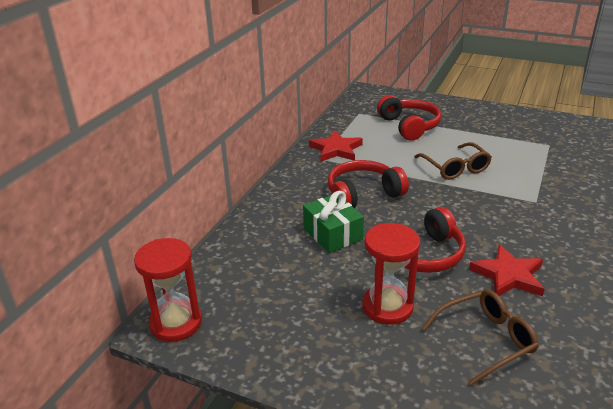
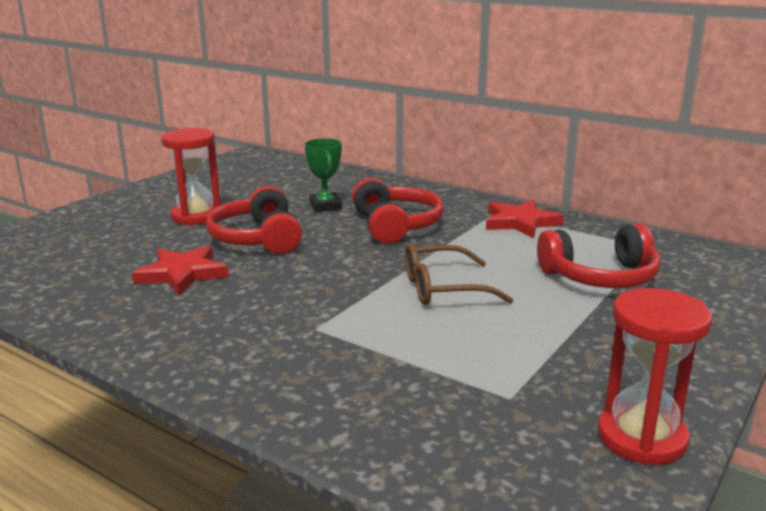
camera: 100 degrees right, 10 degrees down
(176, 323) = (250, 157): red hourglass -> red hourglass (641, 437)
(332, 234) = (325, 206): green gift -> green trophy
(486, 339) = (112, 246): brown glasses -> none

